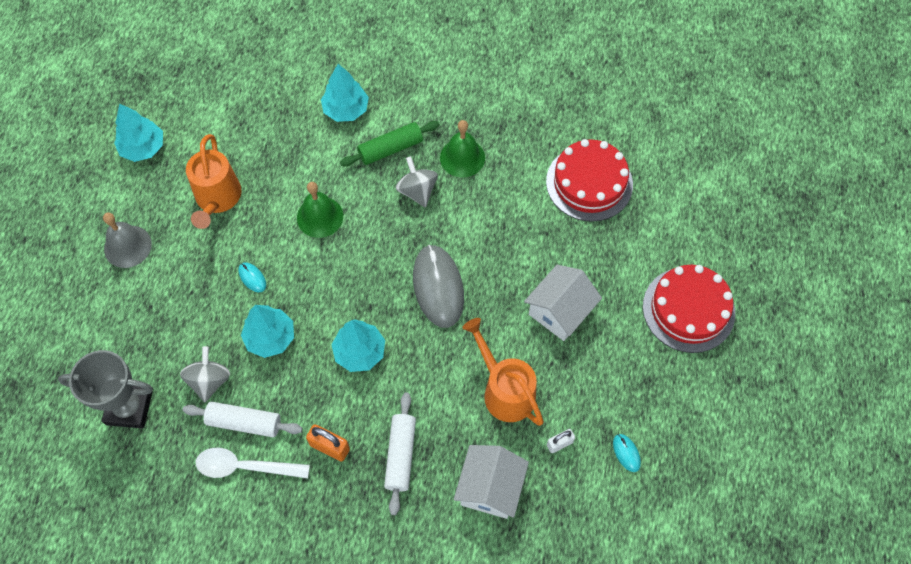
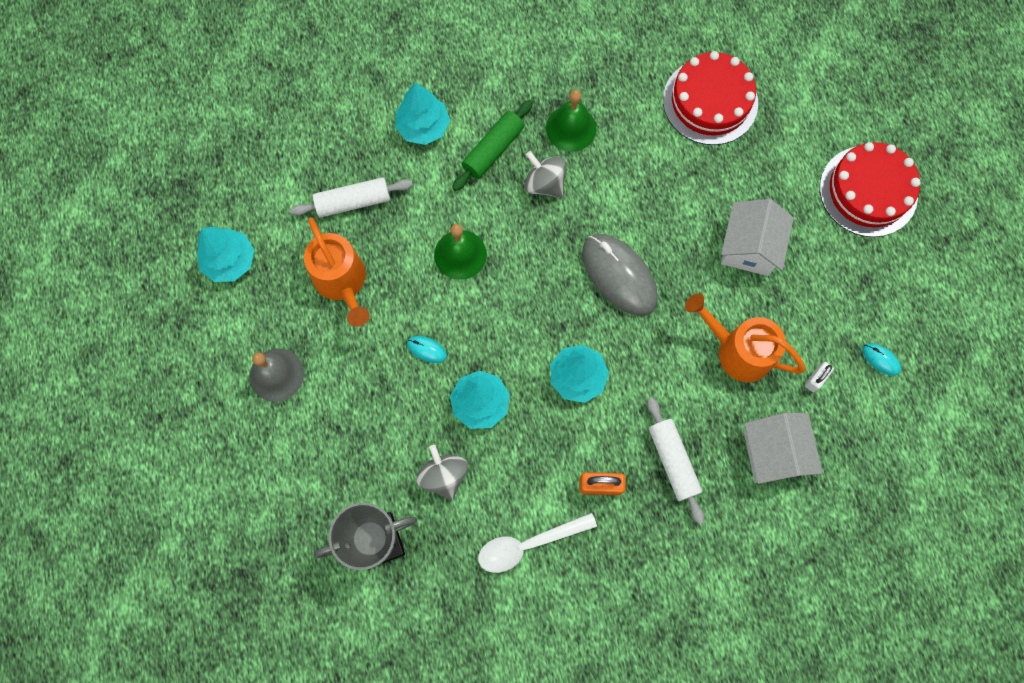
camera: 25 degrees left, 10 degrees up
(244, 422) = (503, 501): white rolling pin -> white rolling pin (353, 202)

